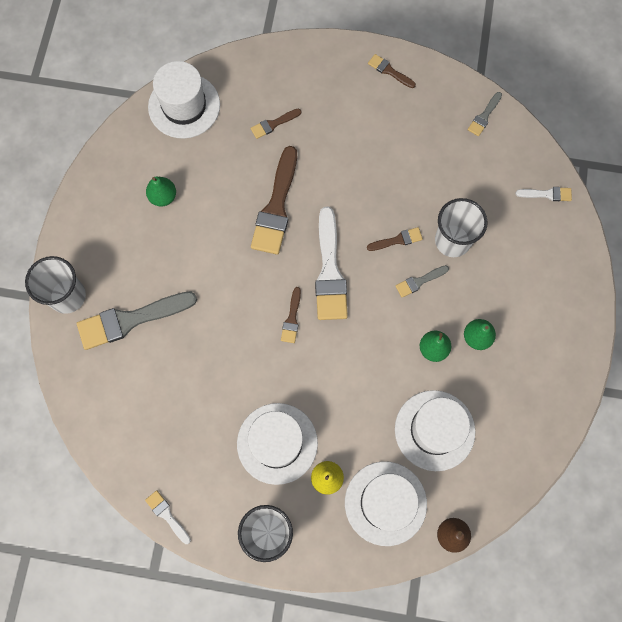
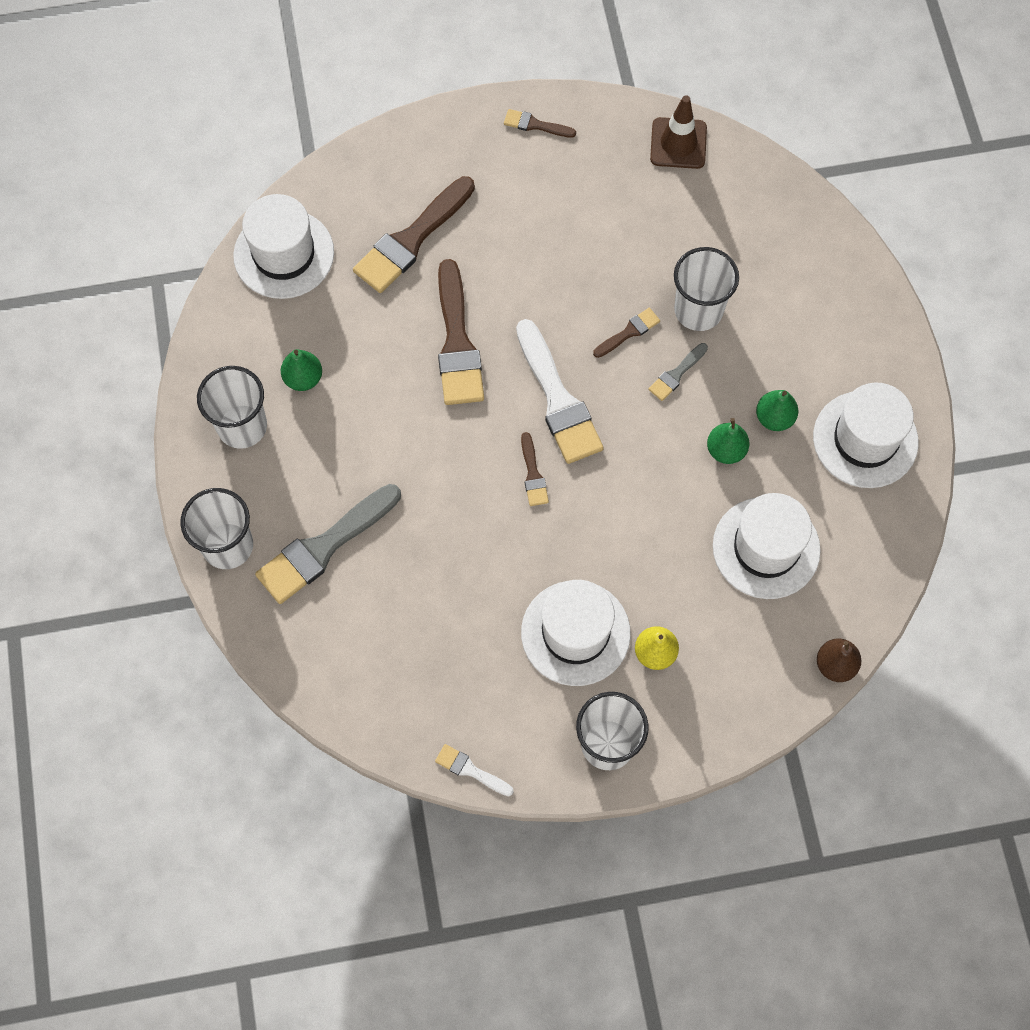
camera: 20 degrees left, 5 degrees down
(109, 216) = (242, 426): none -> white cup
(273, 124) = (411, 239): brown brush -> brown brush, size x2.08
(385, 503) = (740, 656): white hat -> white hat (865, 439)
(484, 116) = (678, 143): grey brush -> brown traffic cone
(547, 194) = (794, 214): white brush -> none

